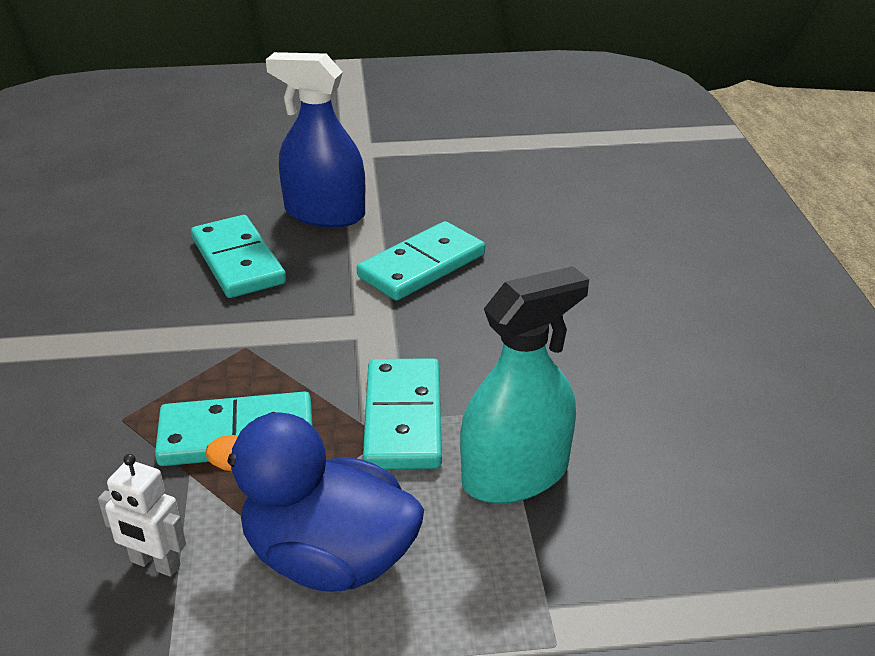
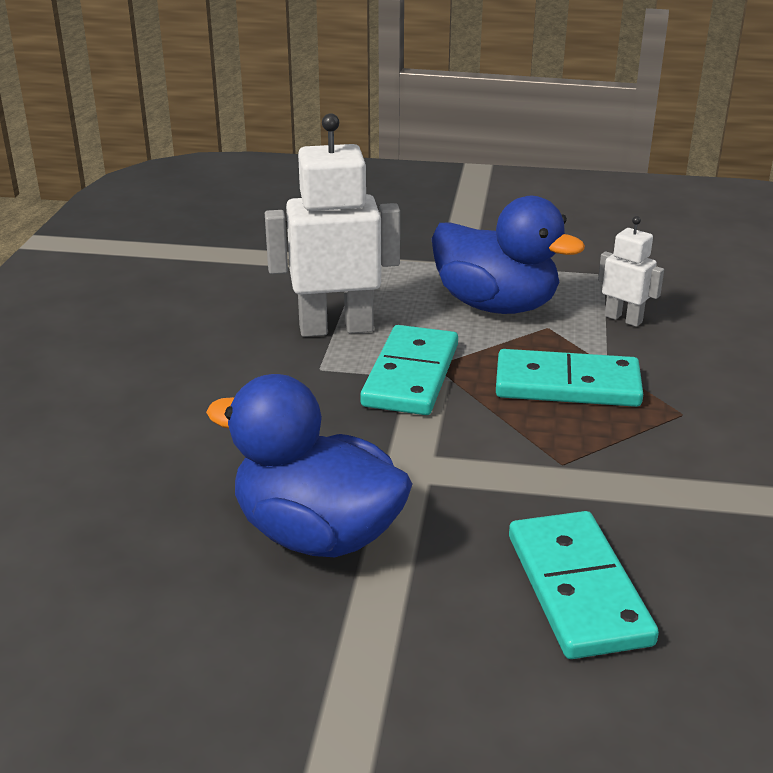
camera: 165 degrees left, 5 degrees down
(324, 213) = (430, 667): blue spray bottle -> none
(421, 266) = (317, 534): turquoise domino -> blue duck
(515, 474) = (336, 328): turquoise spray bottle -> white robot

